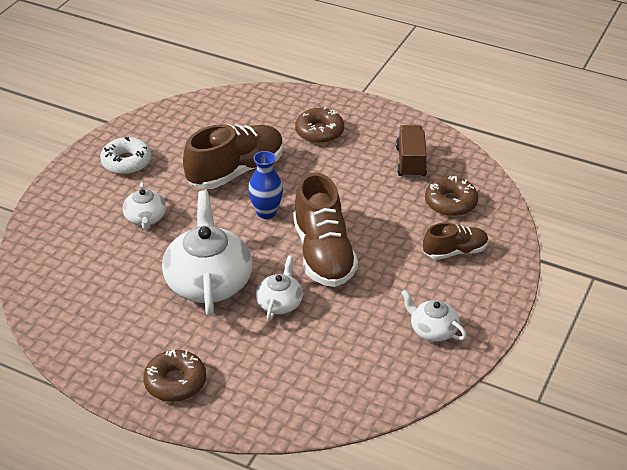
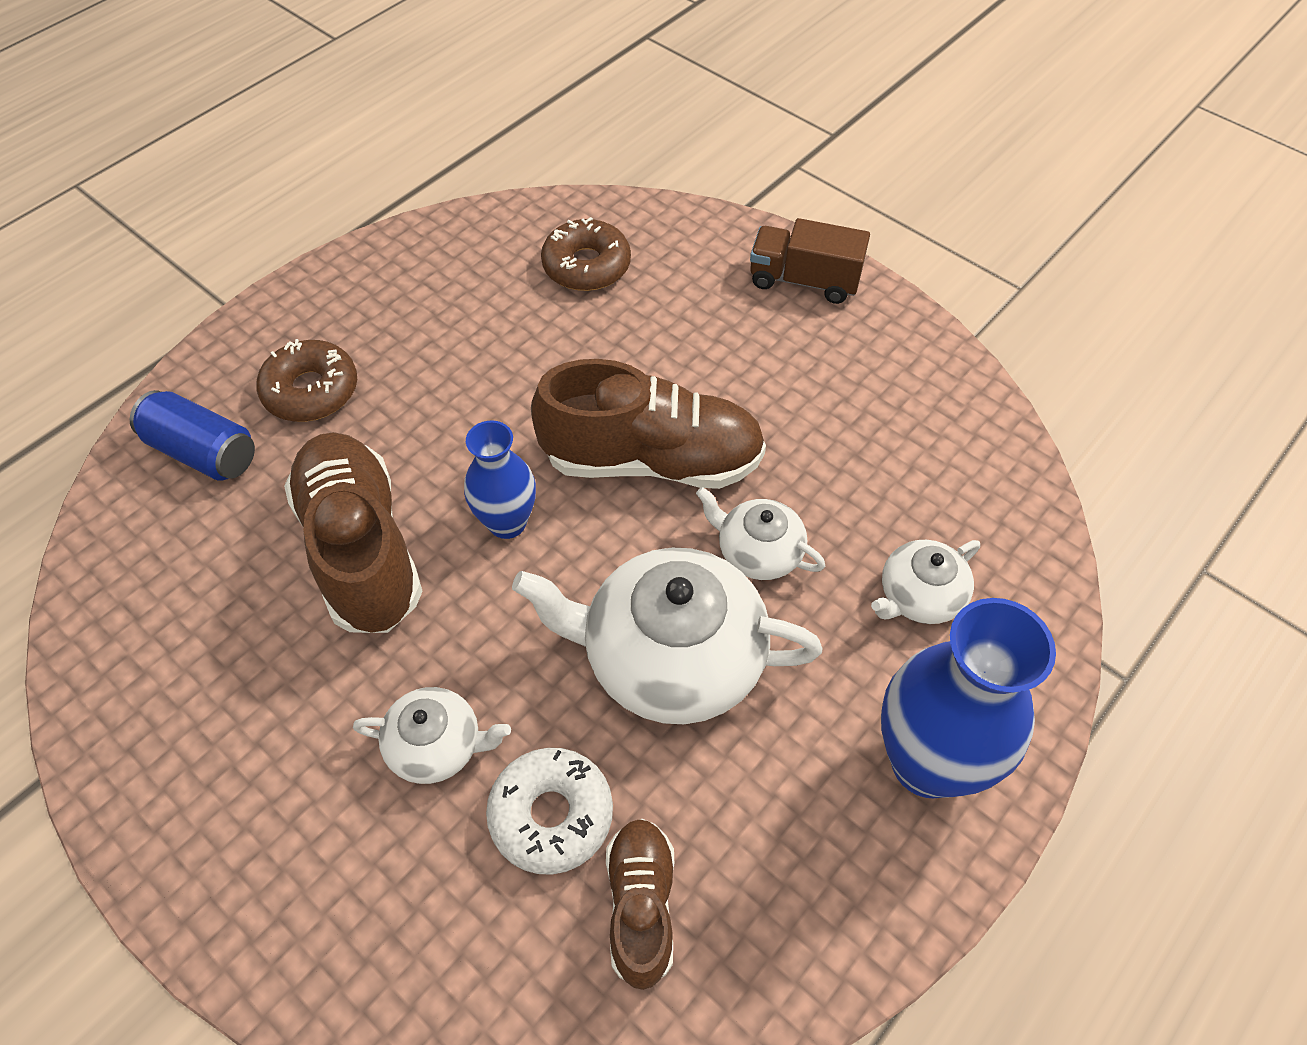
camera: 75 degrees left, 15 degrees up
(126, 162) = (223, 758): white donut -> white donut (551, 815)
(175, 382) = (927, 762): brown donut -> blue vase
(271, 112) = (203, 452): none -> blue can
(410, 162) = (462, 287): brown truck -> brown truck (804, 280)
(432, 330) = (868, 361): white teapot -> white teapot (919, 596)
(455, 251) = (702, 290): brown shoe -> brown shoe (641, 905)

